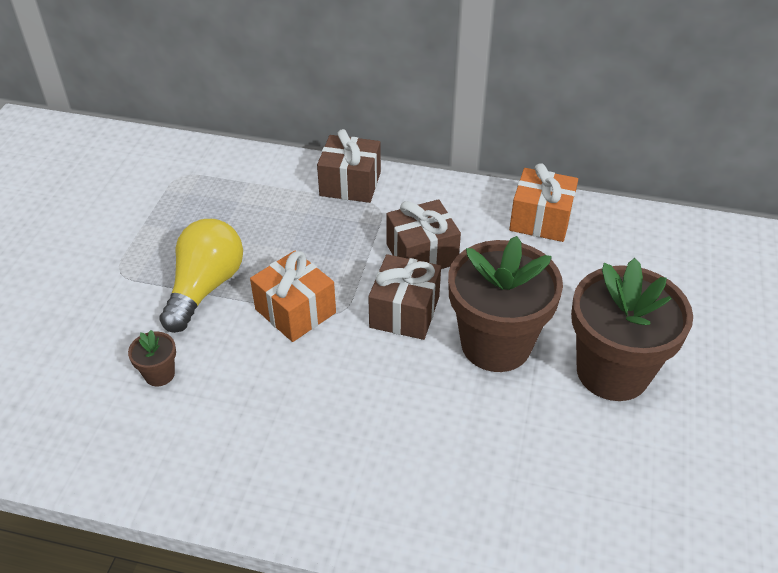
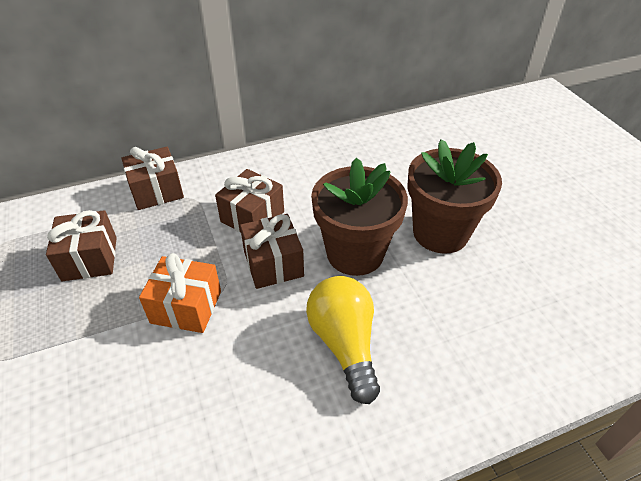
camera: 35 degrees left, 0 degrees up
(159, 374) = (99, 429): brown flower pot -> none
(205, 287) = (89, 328): yellow light bulb -> yellow light bulb (344, 344)
(247, 224) = (90, 258): none -> brown gift
(540, 220) = (315, 158): orange gift -> none

